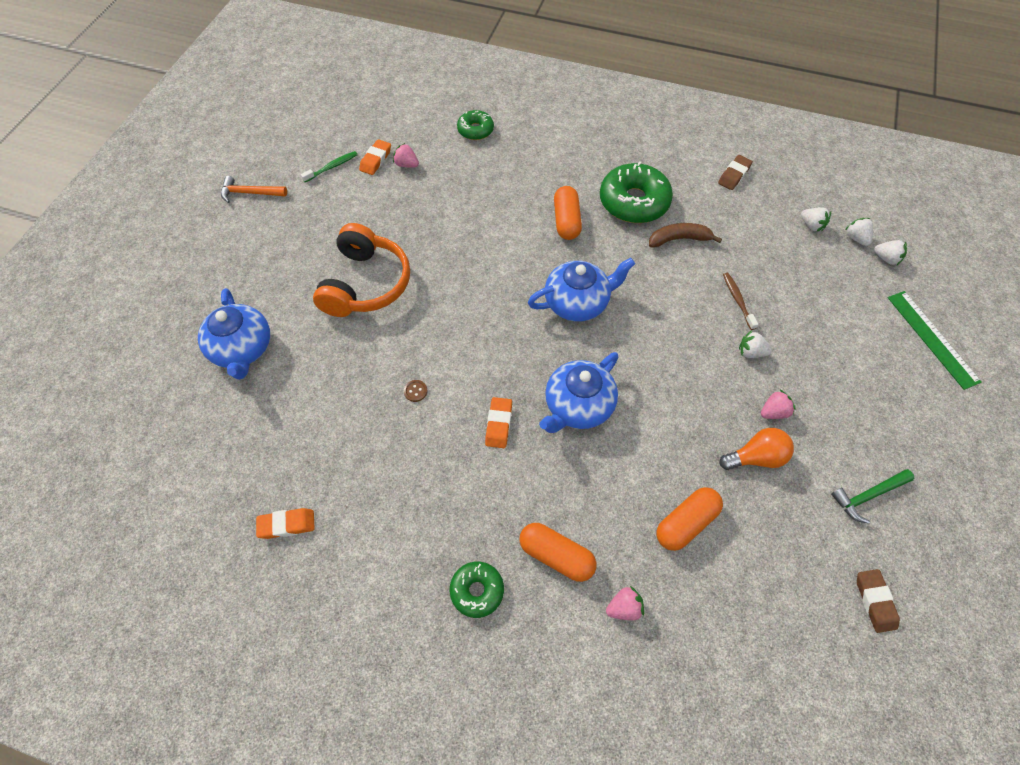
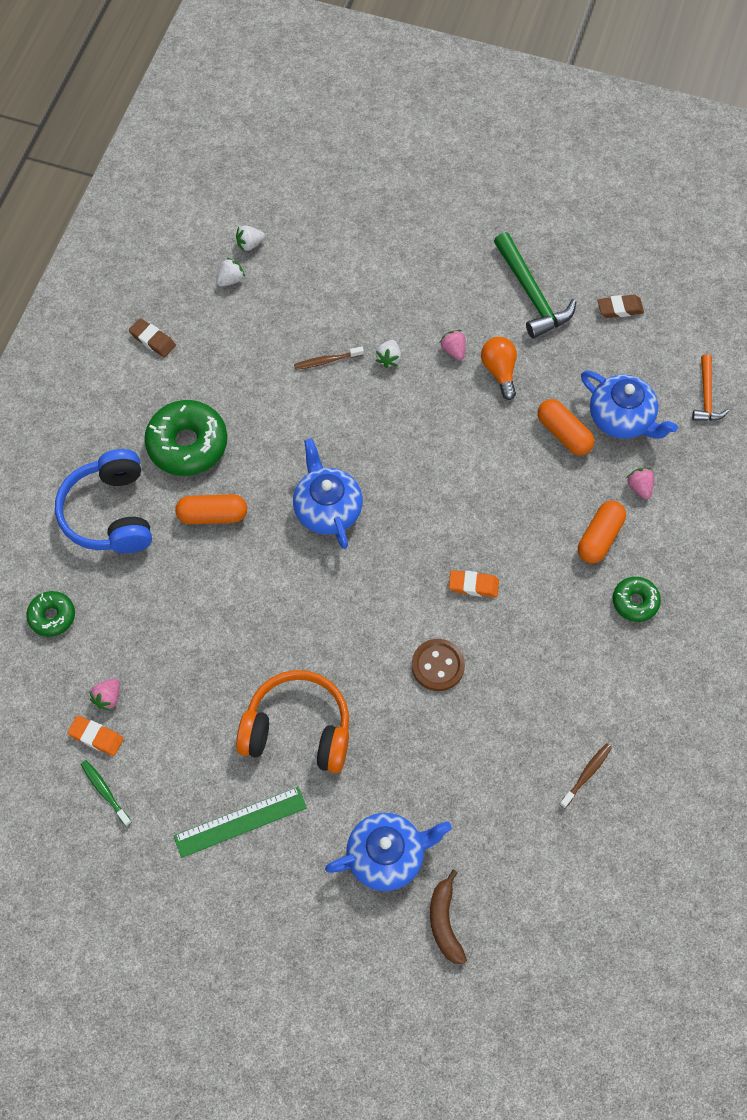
camera: 90 degrees left, 5 degrees up
(250, 193) = (145, 892): orange hammer -> orange hammer (706, 396)
(287, 525) = (586, 774): orange eraser -> brown toothbrush
(415, 391) = (438, 666): brown button -> brown button, size x2.18
(565, 157) = (110, 513): none -> blue headphones
(577, 406) = (451, 514): blue teapot -> blue teapot (622, 418)
(679, 239) = (244, 405): brown banana -> brown banana (445, 922)
(868, 496) = (531, 294): green hammer -> green hammer, size x1.67
(886, 258) = (277, 224): white strawberry -> none
(932, 338) = (373, 210): green ruler -> green ruler (240, 822)

